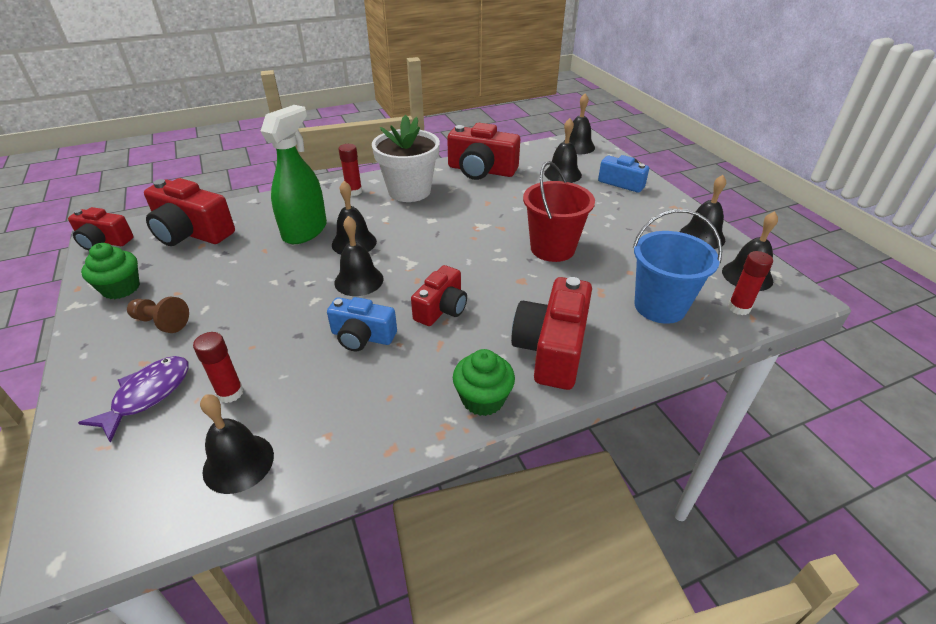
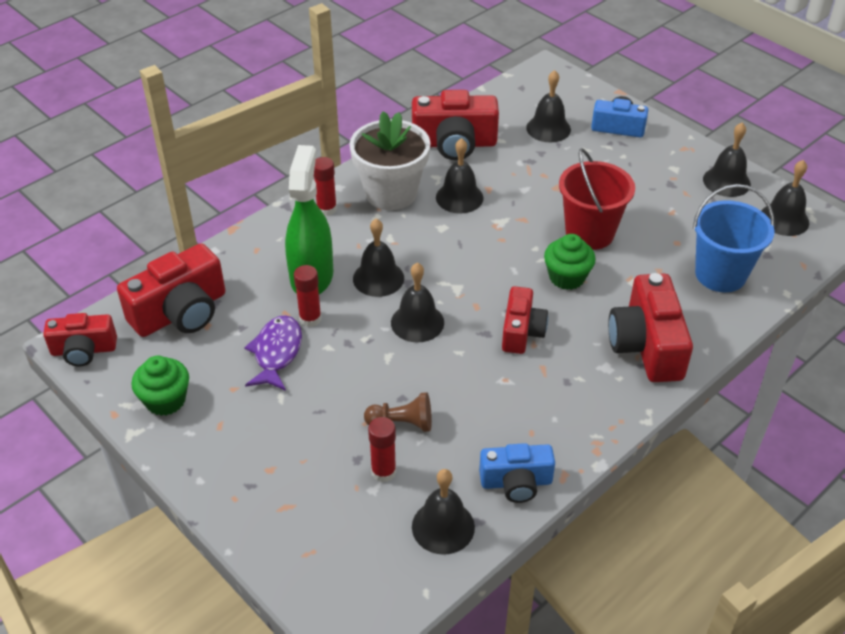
camera: 20 degrees left, 5 degrees up
(148, 395) = (306, 497): purple fish -> purple fish (276, 353)
(161, 322) = (249, 425): brown pawn -> brown pawn (402, 423)
(192, 233) = (180, 312): red camera -> red camera turned 45 degrees counterclockwise
(362, 336) = (465, 382): blue camera -> blue camera (516, 482)
(483, 399) = (613, 410): green cupcake -> green cupcake (567, 277)
(577, 146) = (543, 82): black bell -> black bell (459, 197)
(739, 308) = (789, 257): red glue stick -> red glue stick (310, 319)

